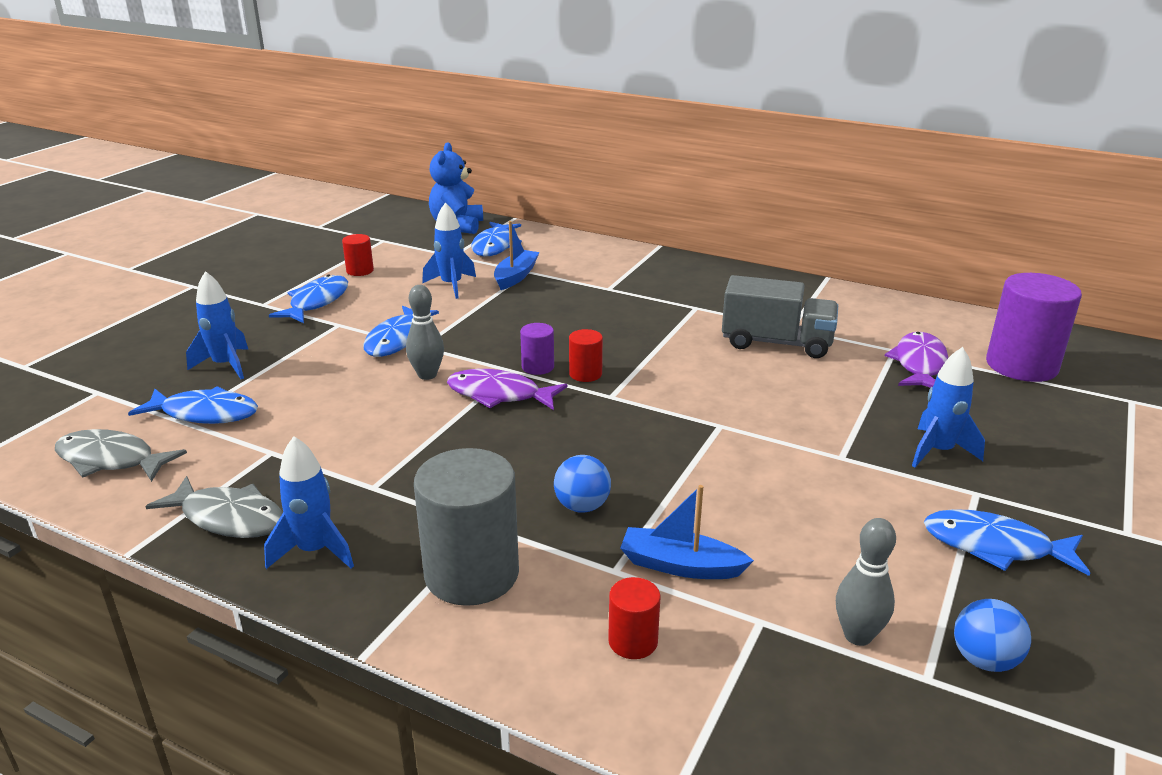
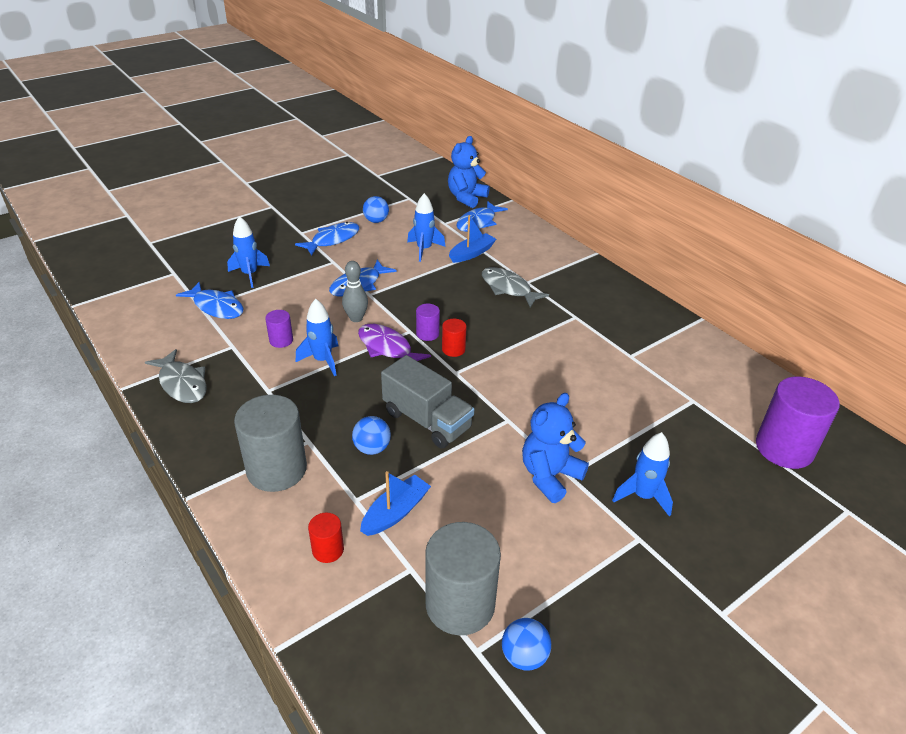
camera: 25 degrees right, 10 degrees up
(111, 460) = (151, 323): grey fish -> grey fish (508, 288)
(315, 551) = (209, 422): blue rocket -> blue rocket (322, 360)
(341, 426) = (281, 340): none -> purple cylinder
(360, 271) = (376, 221): red cylinder -> blue ball
(680, 565) = (395, 512): blue boat -> blue boat turned 90 degrees clockwise
(776, 343) = (607, 366): grey truck -> grey truck (427, 420)
(822, 465) = (549, 476): none -> blue teddy bear
(857, 635) = (460, 604): grey bowling pin -> grey cylinder
(919, 364) = (700, 419): purple fish -> none
(995, 546) = (611, 583): blue fish -> none

